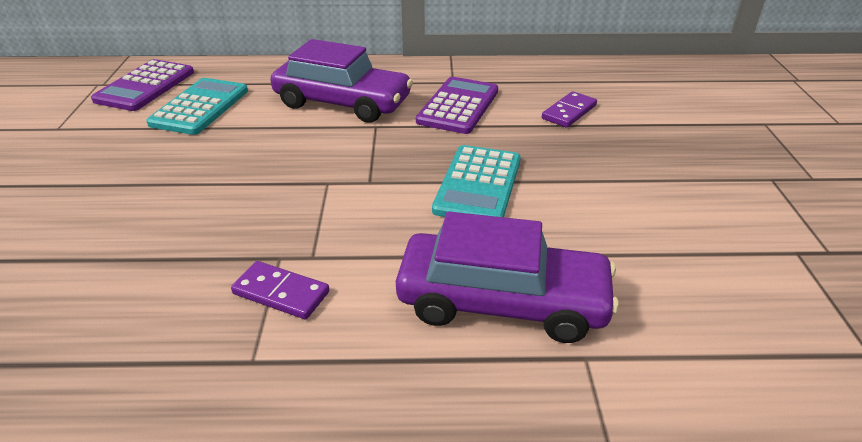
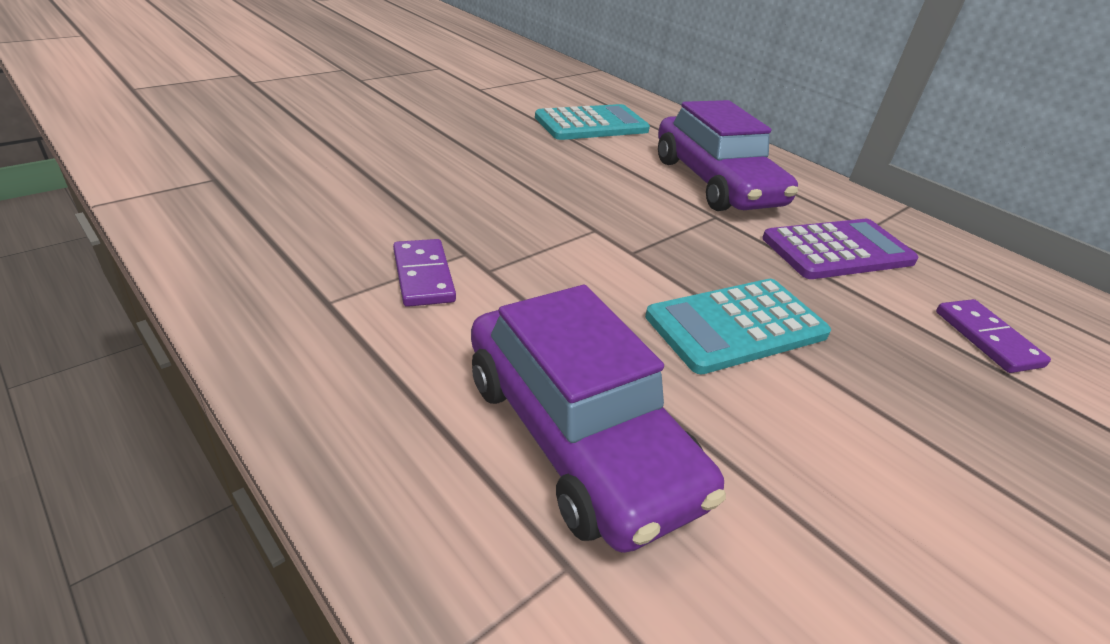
camera: 45 degrees right, 0 degrees up
(145, 86) = (577, 92): purple calculator -> none
(569, 112) = (987, 339): purple domino -> purple domino turned 75 degrees clockwise

